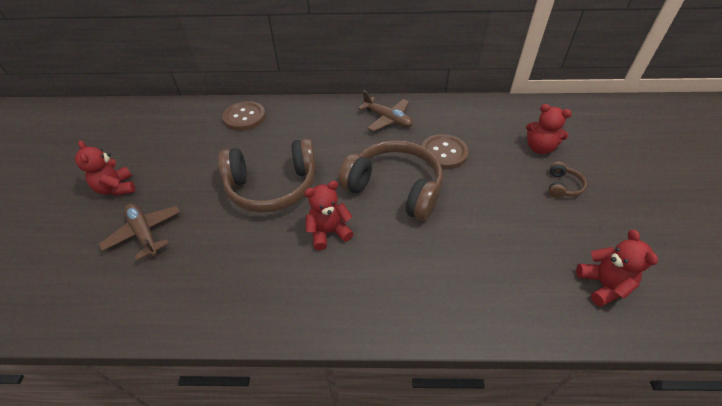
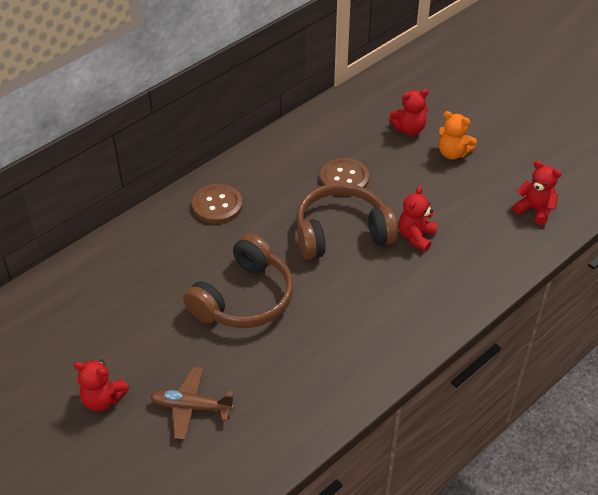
camera: 45 degrees left, 0 degrees up
(244, 117) = (123, 258): brown button -> brown button (217, 205)
(328, 232) = (335, 299): red teddy bear -> red teddy bear (416, 236)
(387, 119) = (262, 175): brown plane -> none
(562, 186) = (452, 153): brown headphones -> orange teddy bear

